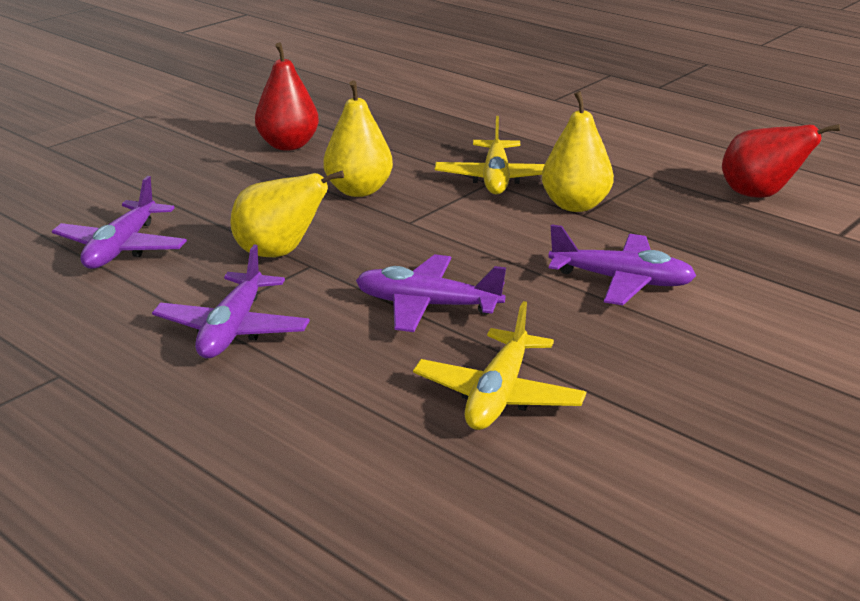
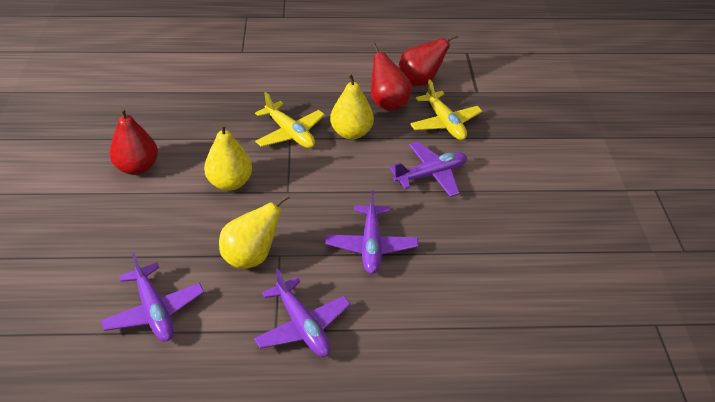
camera: 45 degrees left, 15 degrees up
(427, 305) = (371, 245): purple plane -> purple plane turned 60 degrees counterclockwise
(498, 395) = (467, 281): yellow plane -> yellow plane (444, 123)
(674, 198) = (388, 103): none -> red pear

